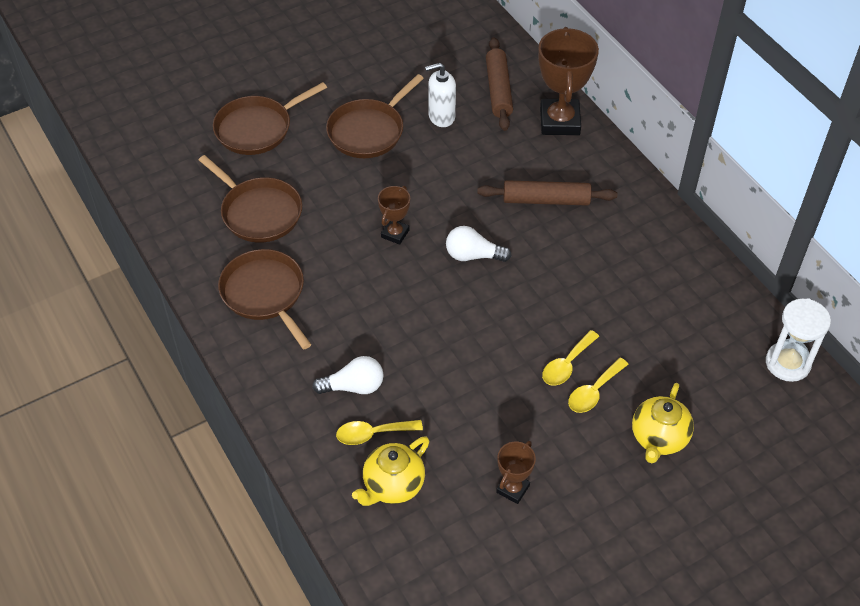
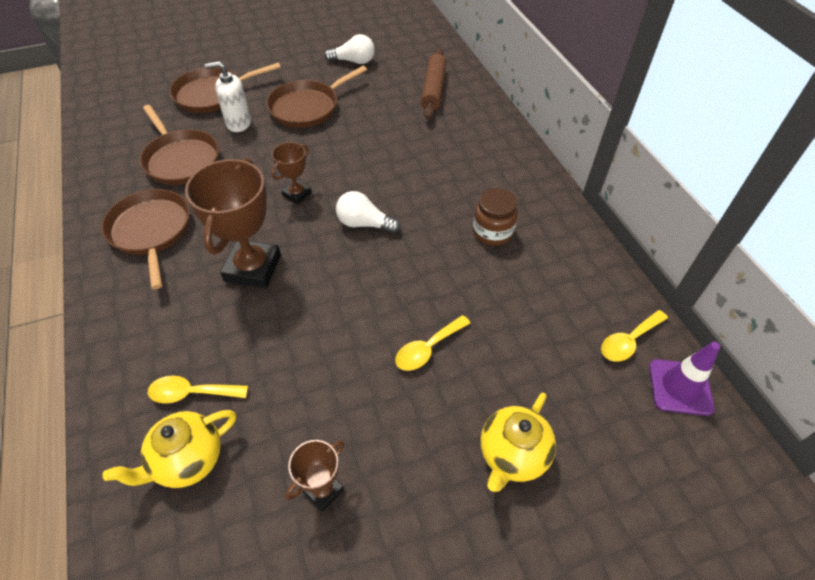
camera: 10 degrees right, 0 degrees up
(354, 386) = (195, 336): white light bulb -> white light bulb (353, 61)
(441, 117) = (375, 104): white soap dispenser -> white soap dispenser (238, 123)
(546, 200) = (451, 183): brown rolling pin -> none
(560, 121) = (482, 120): brown trophy -> brown trophy (253, 268)
(594, 392) = (449, 384): yellow spoon -> yellow spoon (628, 341)
(599, 245) = (492, 232): none -> brown jar
(787, 363) = (680, 387): white hourglass -> purple traffic cone

